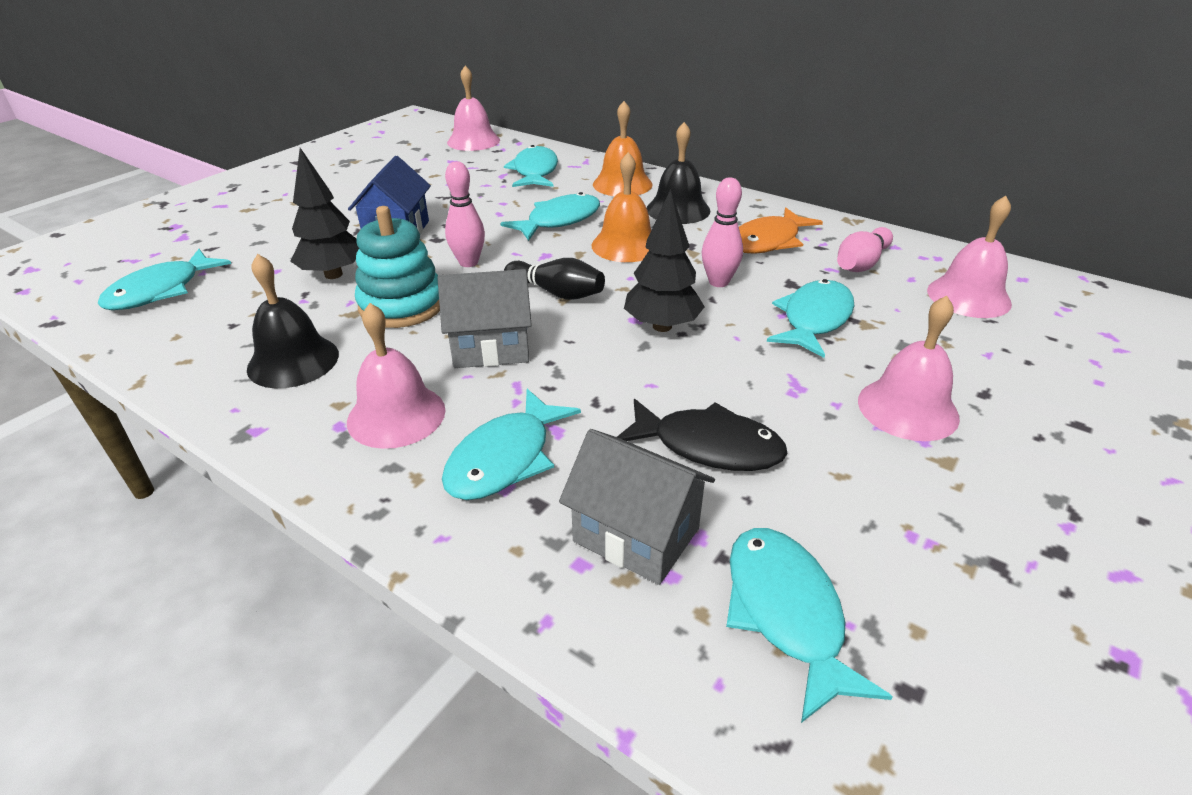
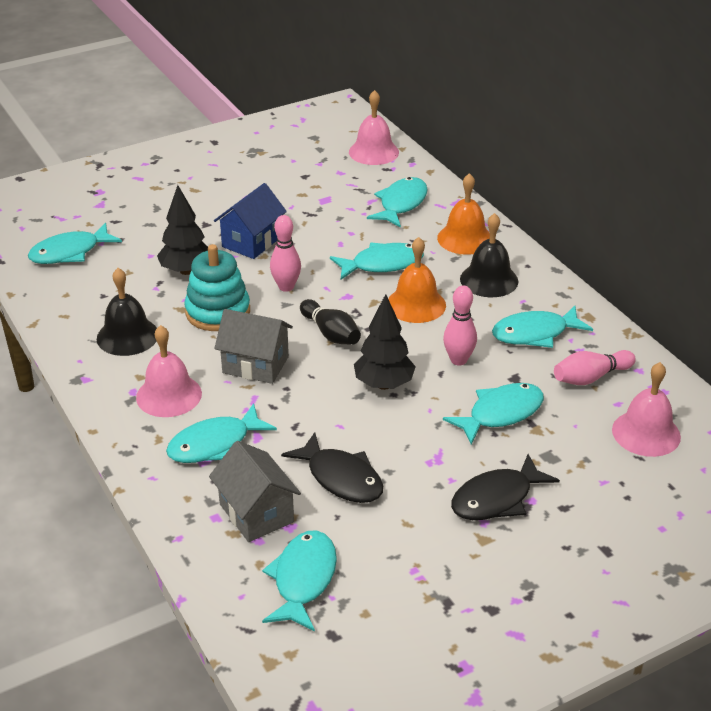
camera: 25 degrees right, 0 degrees up
(768, 241) = (535, 334): orange fish -> turquoise fish
(907, 408) = (496, 499): pink bell -> black fish

